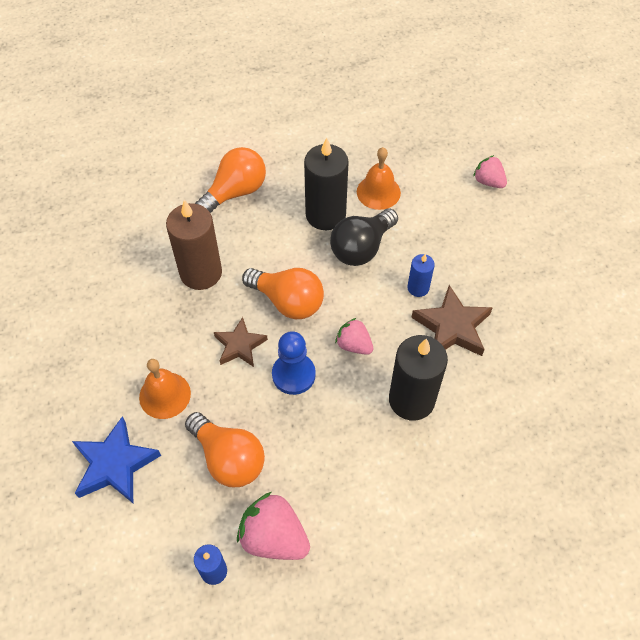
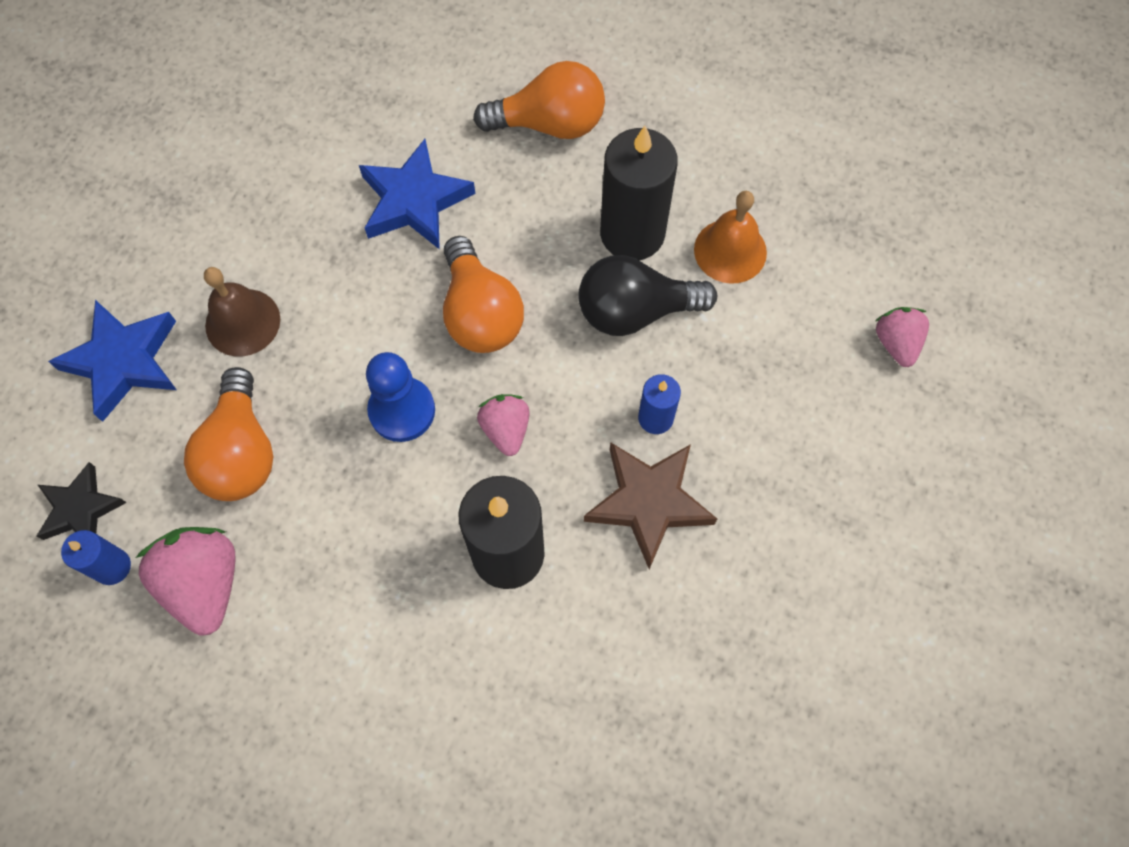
camera: 40 degrees right, 10 degrees up
(165, 395) = (242, 322): orange bell -> brown bell
(165, 557) = (81, 509): none -> black star
(201, 273) = (414, 201): brown candle -> blue star
(239, 345) = (375, 326): brown star -> none

